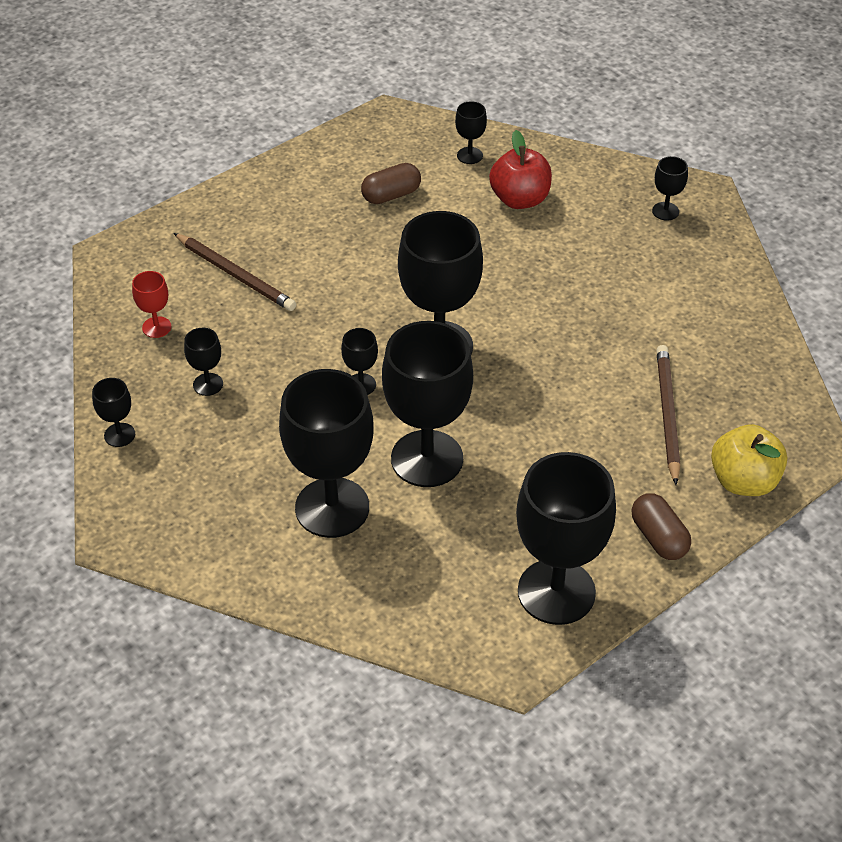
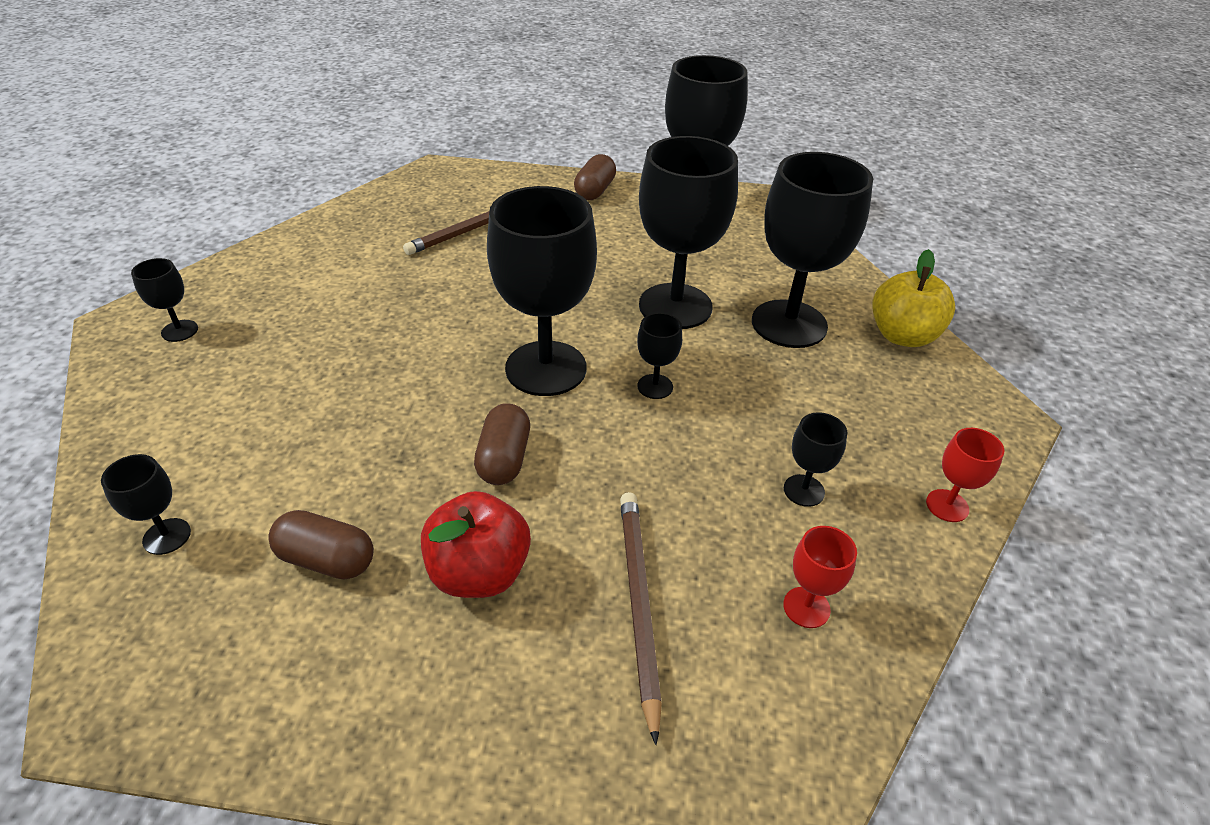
camera: 135 degrees left, 5 degrees down
(119, 435) = (947, 505): black goblet -> red goblet
(383, 284) = (504, 459): none -> brown capsule
(520, 199) = (240, 439): red apple -> red apple (479, 572)
(743, 481) = (501, 181): yellow apple -> yellow apple (902, 336)

